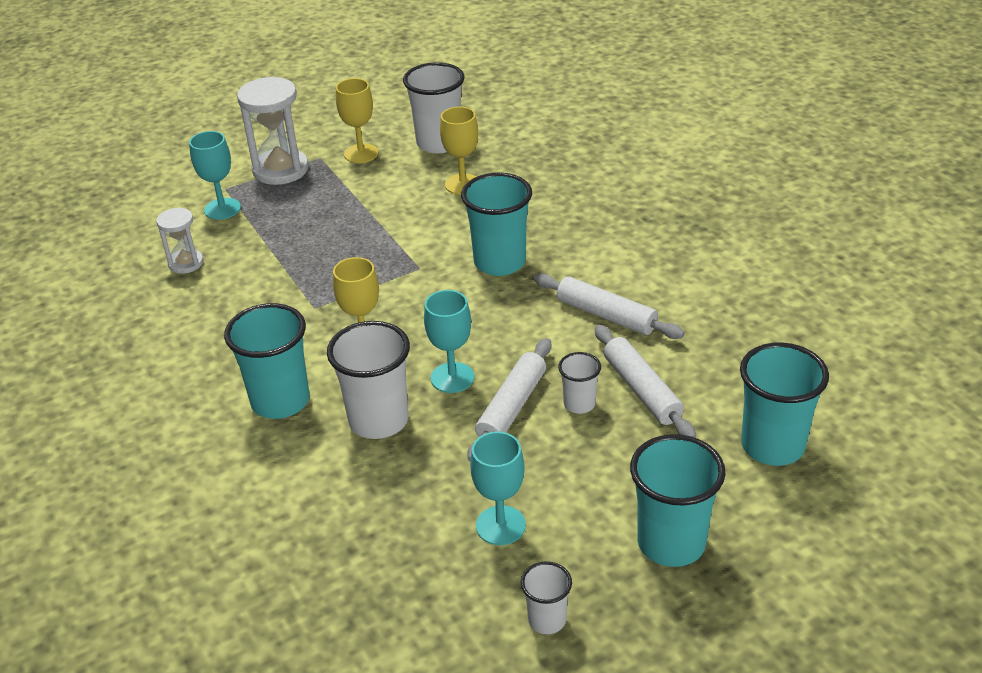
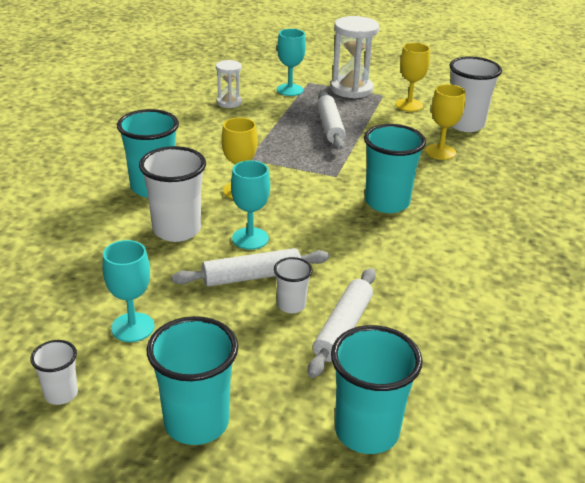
camera: 45 degrees right, 5 degrees down
(606, 315) = (399, 273): white rolling pin -> white rolling pin (330, 127)

